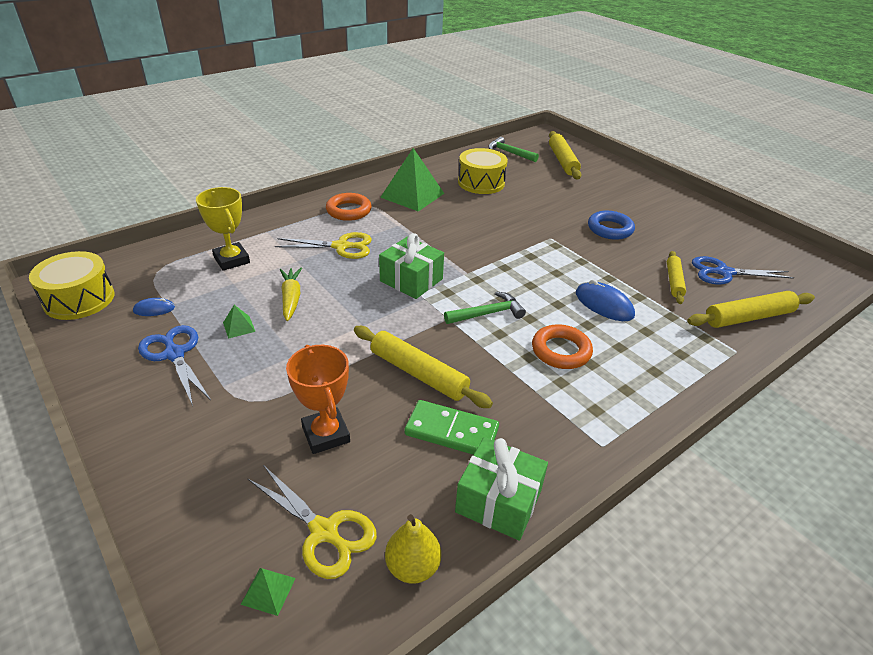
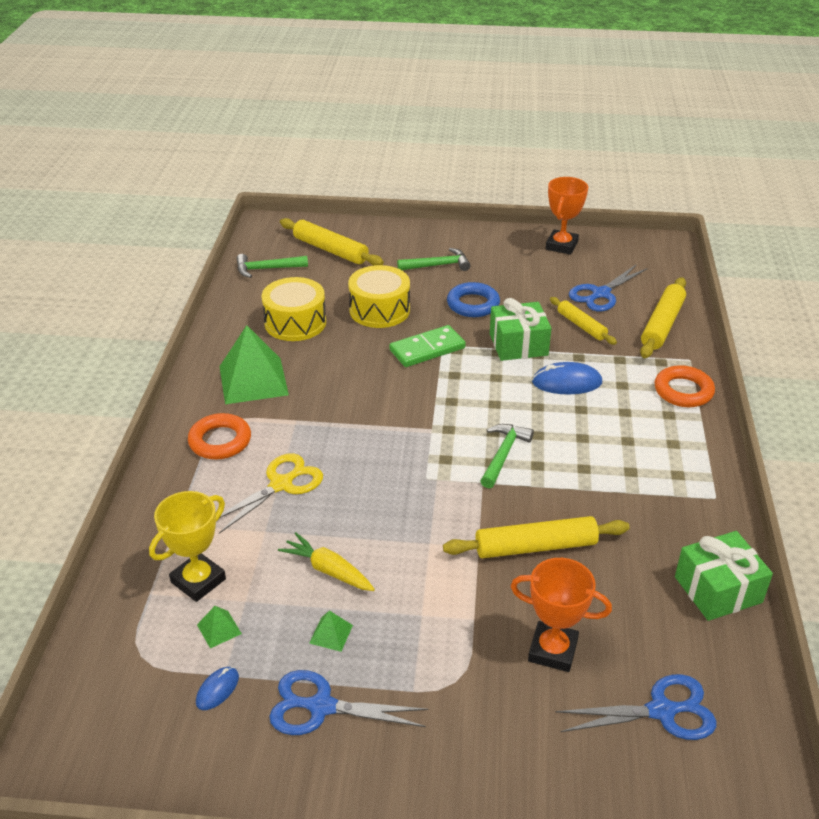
camera: 45 degrees left, 0 degrees up
(79, 299) = (114, 751): yellow drum -> yellow drum (379, 310)
(232, 260) = (198, 581): yellow trophy -> yellow trophy turned 60 degrees counterclockwise
(268, 591) = (693, 778): green pyramid -> green pyramid (219, 629)
(324, 531) = (661, 711): yellow scissors -> blue scissors
(411, 280) = (399, 470): green gift -> green gift (518, 344)
(412, 566) = (738, 676): yellow pear -> none
(451, 432) = (624, 570): green domino -> green domino (427, 349)
(561, 351) = (595, 446): orange ring -> orange ring (683, 391)
(621, 199) = (438, 265): none -> green hammer
(738, 232) = (561, 246): none -> orange trophy

